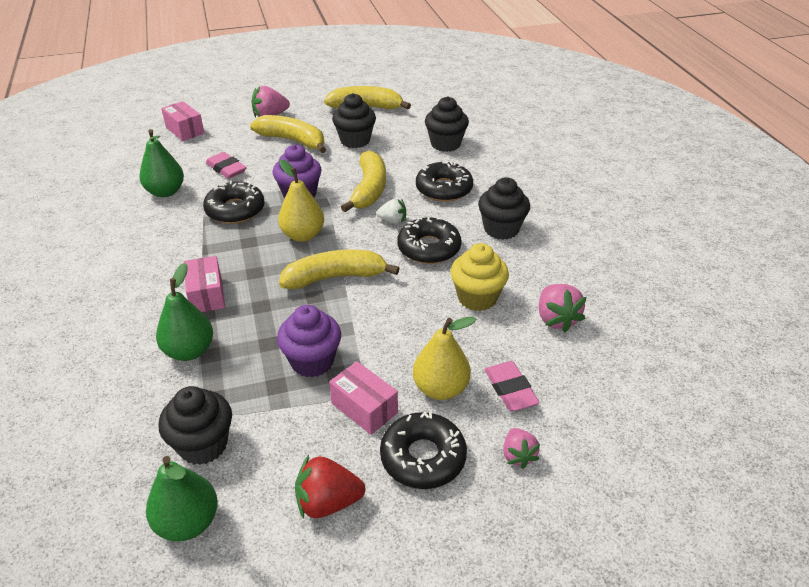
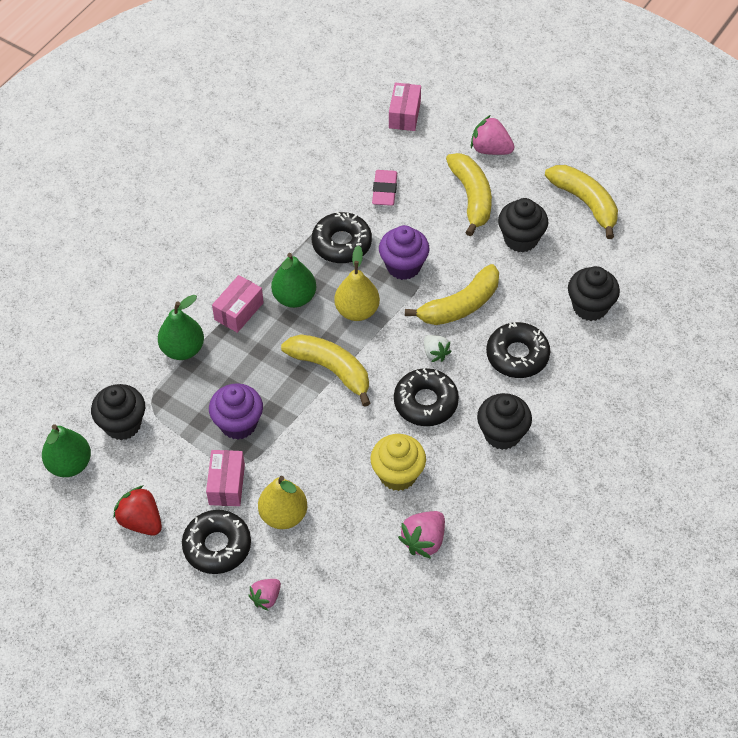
camera: 50 degrees right, 15 degrees up
(165, 192) = (316, 181): green pear -> green pear (294, 297)
(510, 389) = (321, 557): pink eraser -> none

